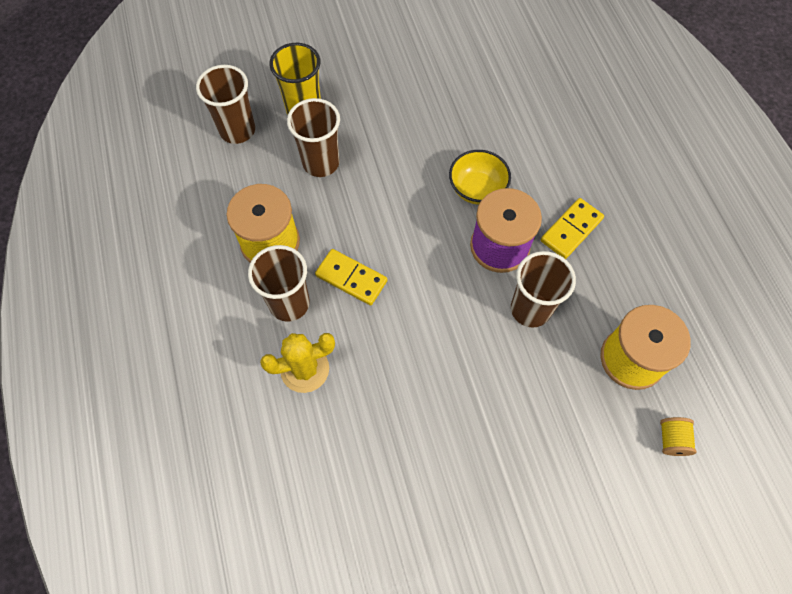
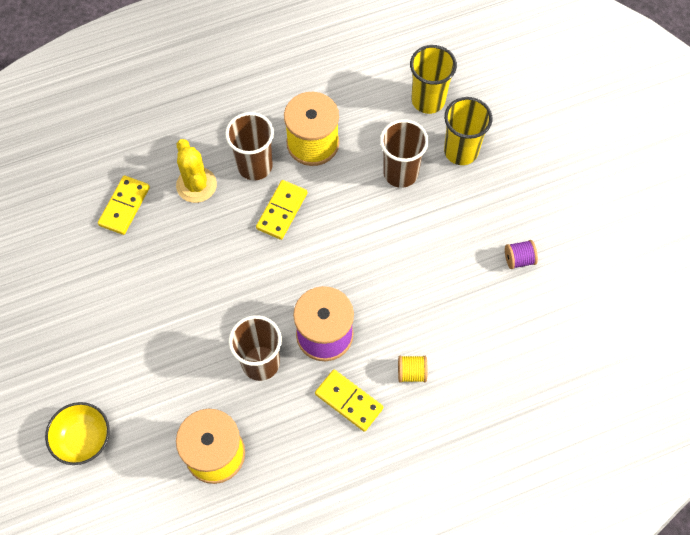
camera: 85 degrees right, 0 degrees up
(237, 130) = (428, 100): brown cup -> yellow cup
(322, 456) = (124, 206): none -> yellow domino
(428, 77) = (519, 259): none -> purple spool
(477, 189) = (387, 312): yellow bowl -> yellow bowl (83, 439)
(672, 439) = (139, 485): yellow spool -> yellow spool (411, 373)

